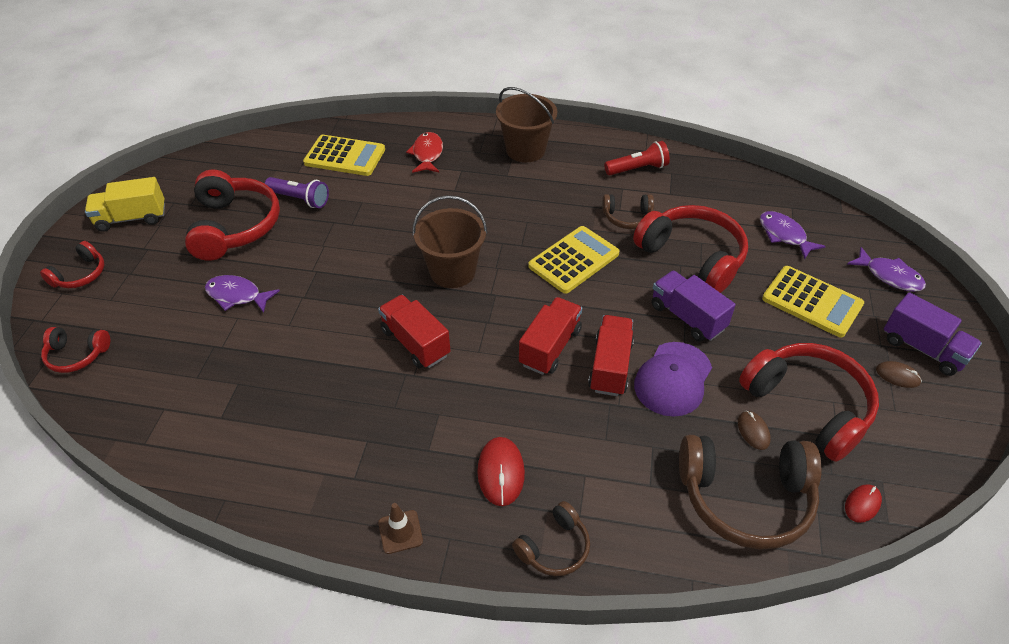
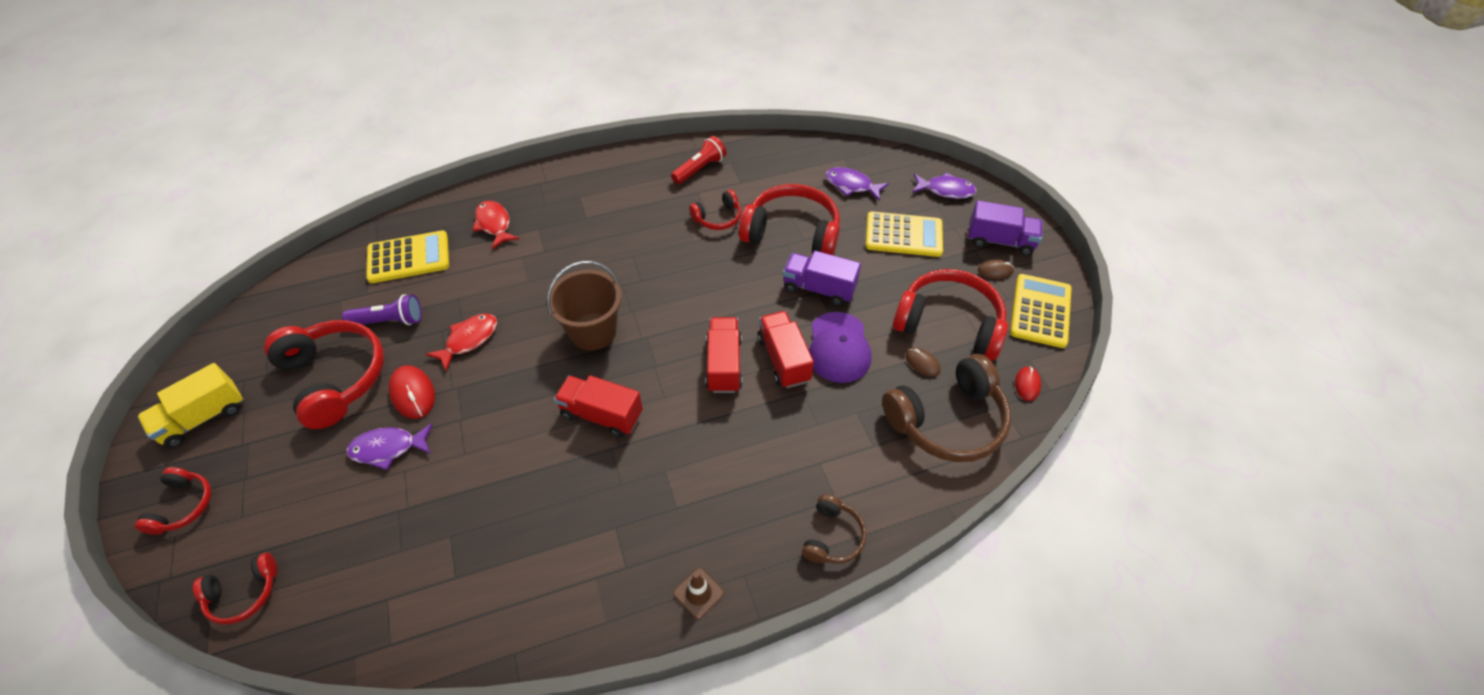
camera: 30 degrees left, 5 degrees up
(349, 238) = (469, 340): none -> red fish
(501, 472) = (751, 496): red mouse -> red mouse (413, 393)
(525, 150) = (588, 186): brown bucket -> none
(574, 260) = (696, 276): yellow calculator -> yellow calculator (1040, 311)
(627, 217) = (718, 218): brown headphones -> red headphones

